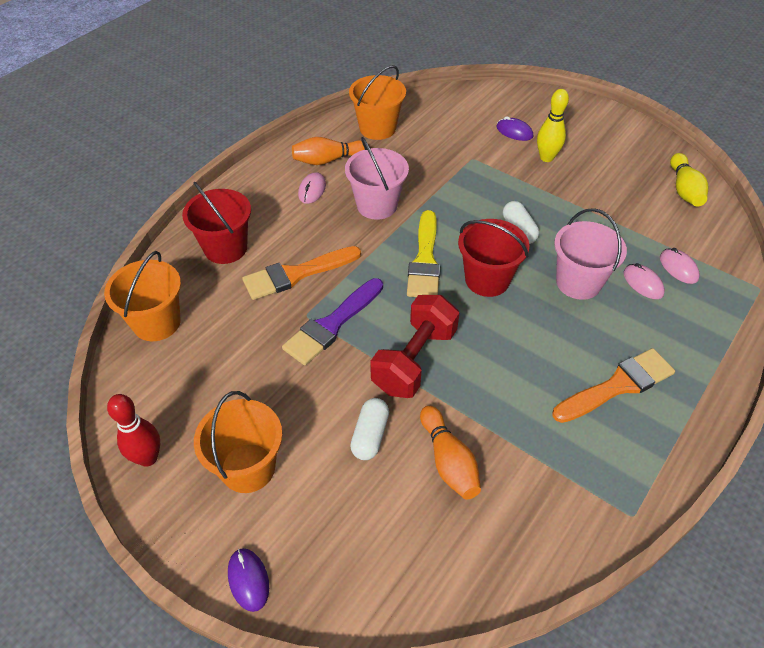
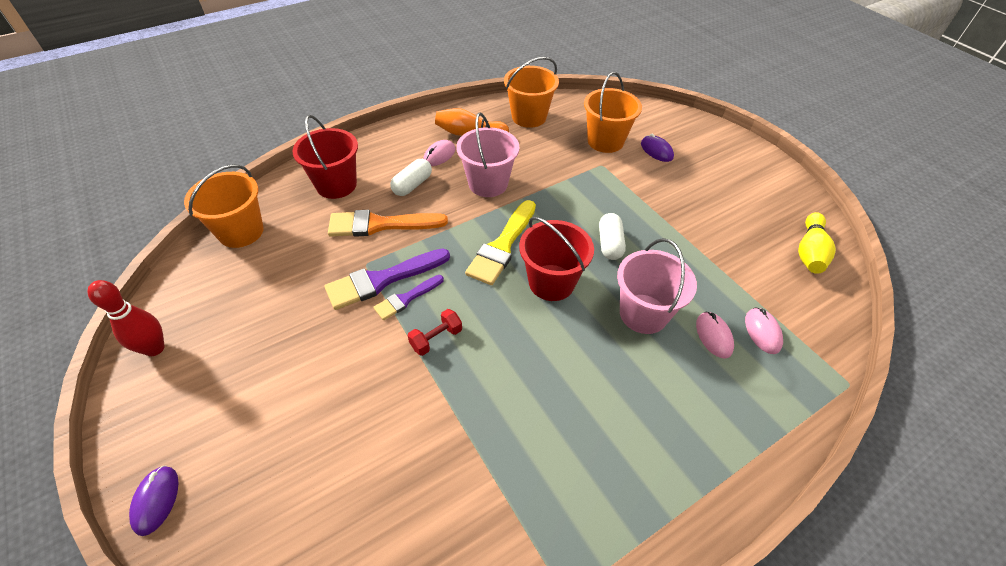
camera: 20 degrees right, 0 degrees up
(248, 468) = (227, 389): orange bucket -> orange bucket (605, 141)
(365, 334) = (406, 298): none -> purple brush
(370, 435) = (351, 398): white capsule -> white capsule (412, 185)
(414, 360) = (436, 339): red dumbbell -> red dumbbell, size x0.48
(448, 461) = (408, 453): orange bowling pin -> none
(546, 158) = (676, 182): yellow bowling pin -> none
(617, 385) = (628, 437): orange brush -> none

